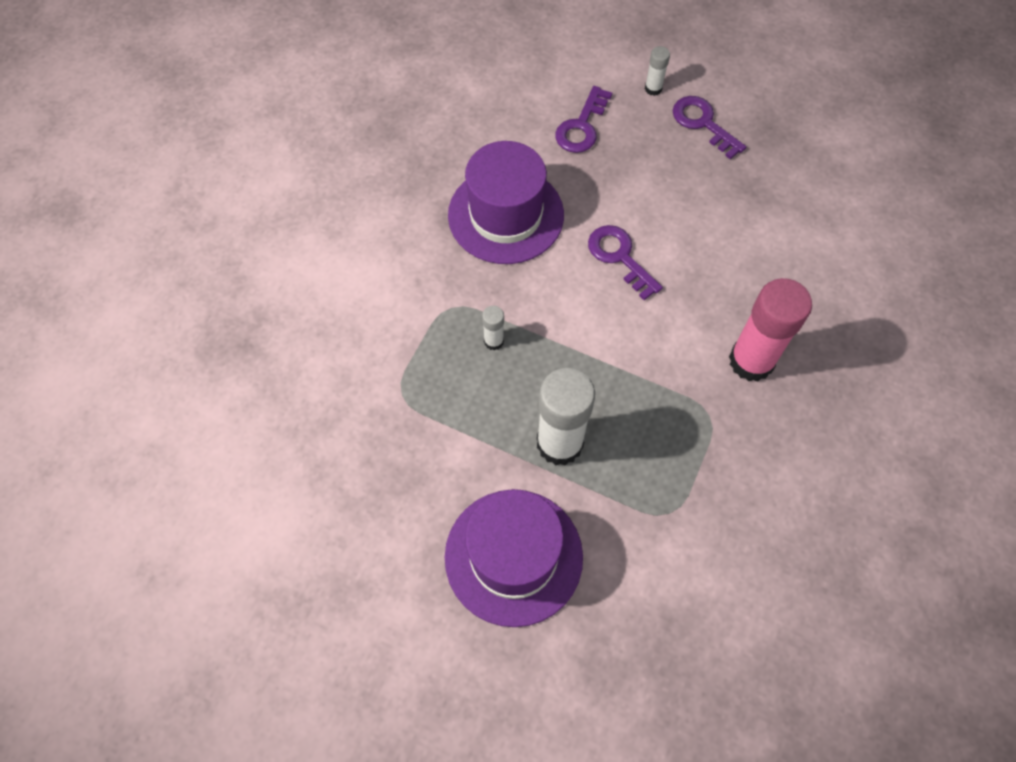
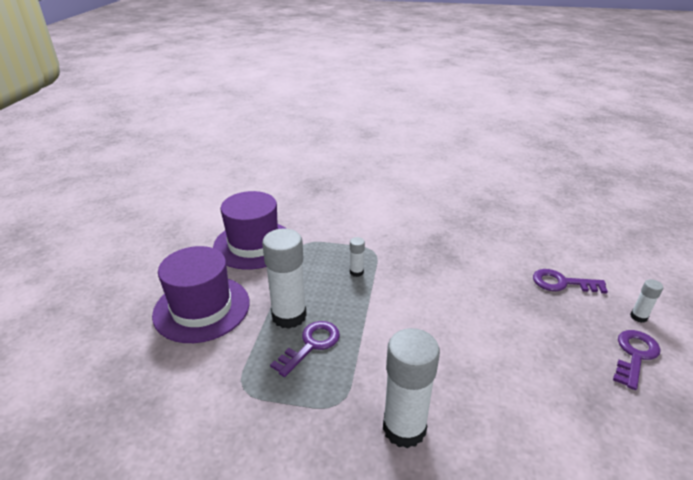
camera: 75 degrees right, 30 degrees down
(506, 215) = (457, 260): purple hat -> purple hat (254, 244)
(619, 257) = (459, 322): purple key -> purple key (311, 345)
(751, 361) = (404, 428): pink glue stick -> white glue stick

